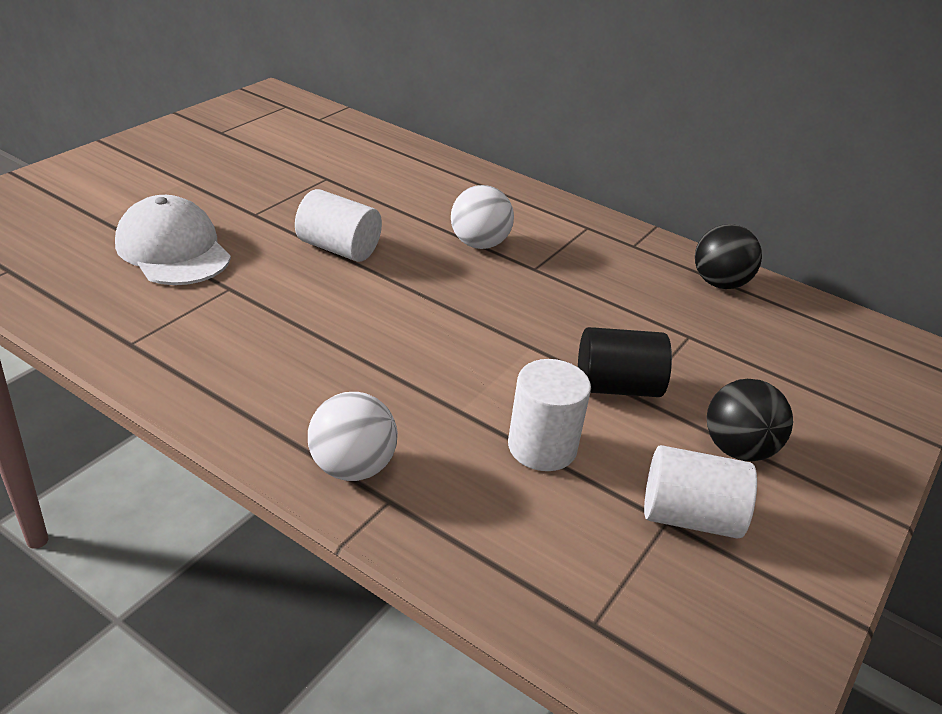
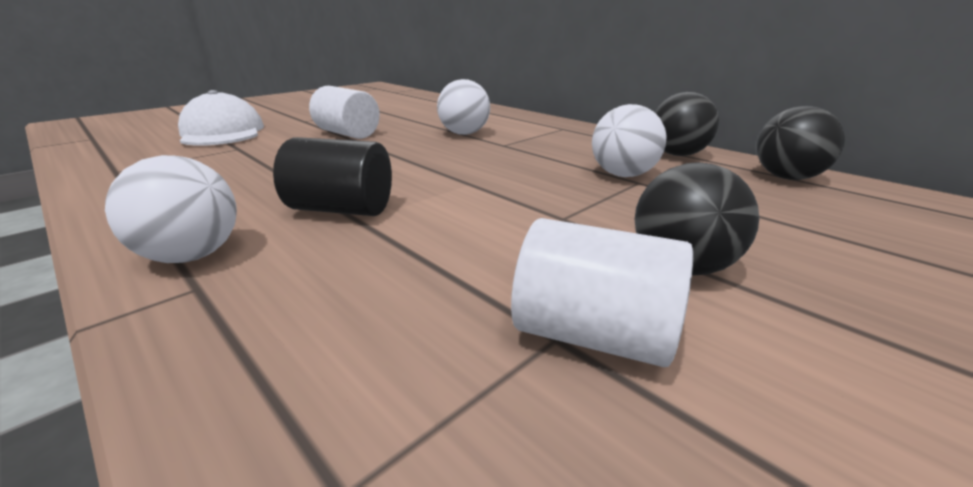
camera: 15 degrees right, 10 degrees down
(542, 447) = (426, 251): white cylinder -> none
(617, 386) = (544, 210): black cylinder -> black cylinder (341, 209)
(673, 325) = (623, 175): none -> white ball
(820, 322) = (787, 177): none -> black ball

